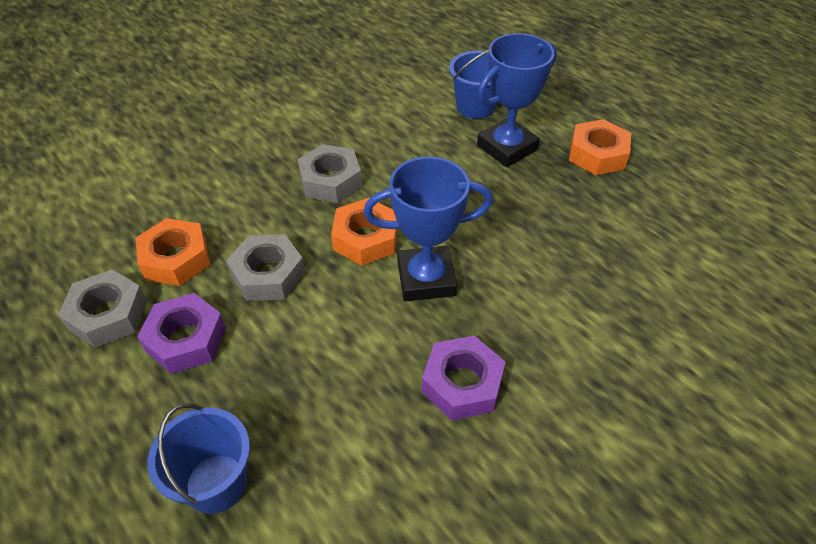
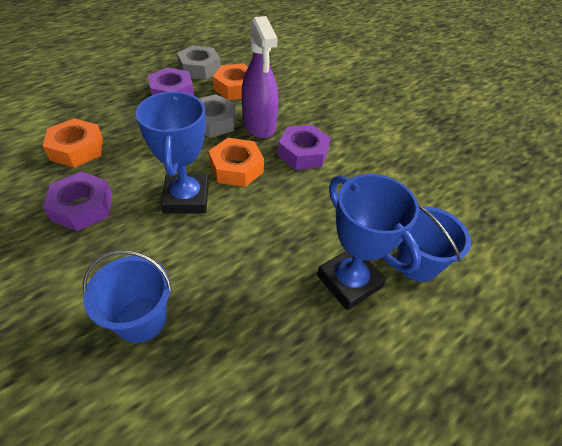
camera: 90 degrees right, 0 degrees up
(216, 483) = (74, 104): blue bucket -> blue bucket (141, 319)
(273, 224) = (259, 124): none -> purple spray bottle
(330, 181) = (303, 153): grey nut -> purple nut
(597, 154) = (340, 378): orange nut -> orange nut (77, 149)

